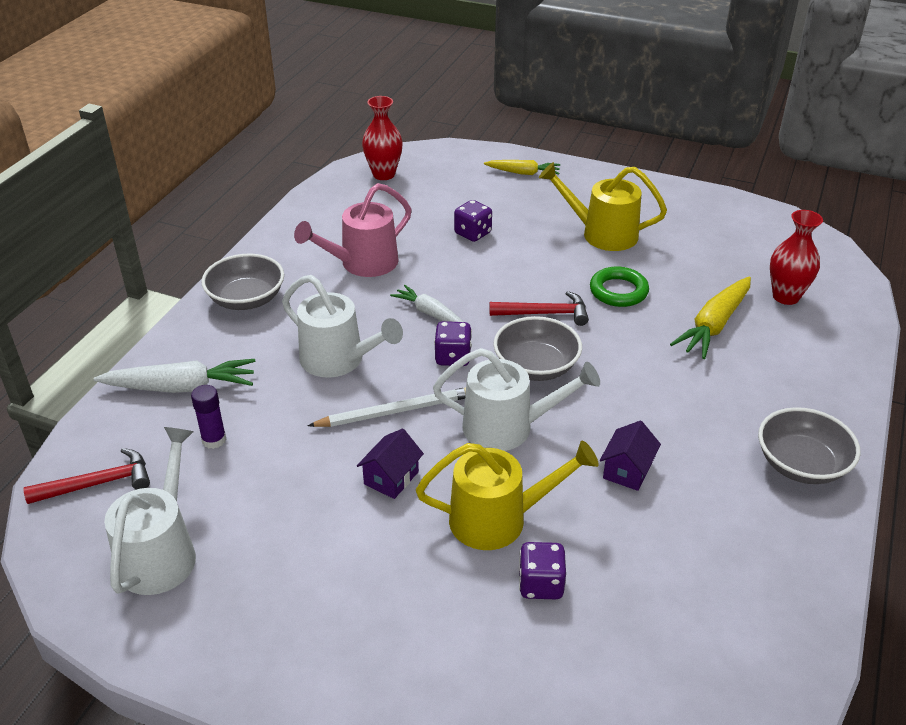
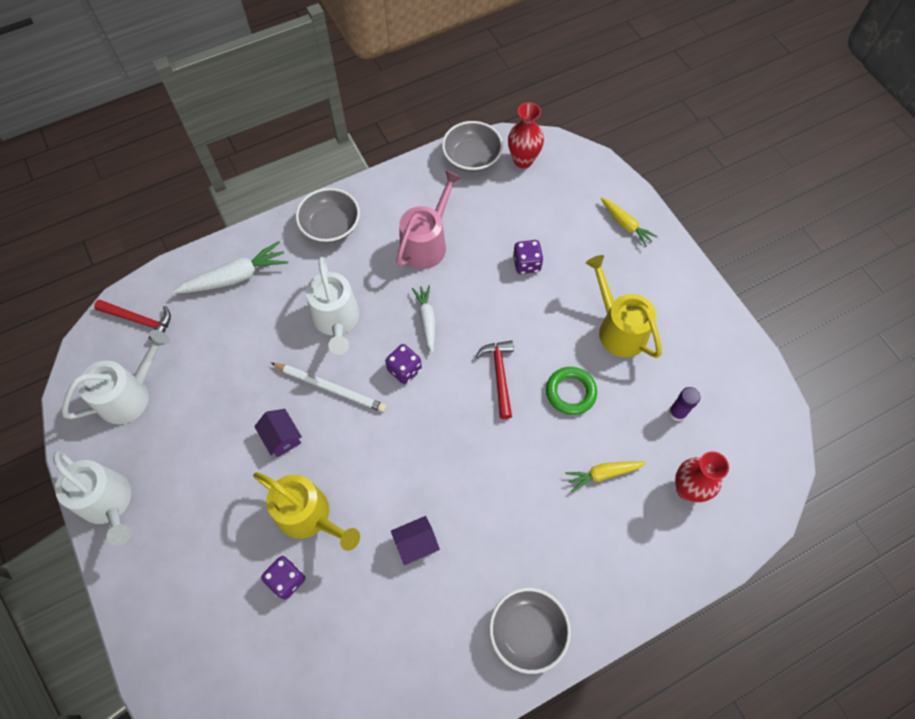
camera: 40 degrees right, 25 degrees up
(181, 387) = (235, 277): white carrot -> white carrot turned 60 degrees counterclockwise
(214, 440) = (218, 333): purple glue stick -> purple glue stick (677, 412)
(362, 264) = (427, 243): pink watering can -> pink watering can turned 120 degrees clockwise
(391, 478) = (282, 437): purple house -> purple house turned 75 degrees clockwise
(508, 427) = (381, 453): white watering can -> white watering can (109, 503)
(536, 366) = (447, 417): grey bowl -> grey bowl (472, 158)
(545, 313) = (499, 375): red hammer -> red hammer turned 135 degrees counterclockwise
(714, 325) = (603, 474): yellow carrot -> yellow carrot, size x0.64

